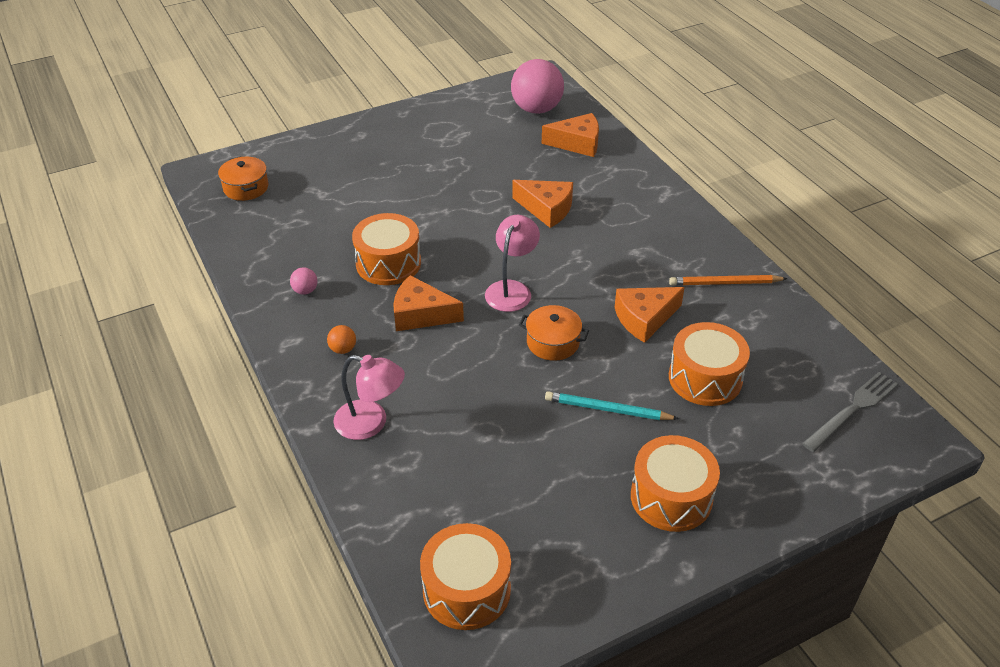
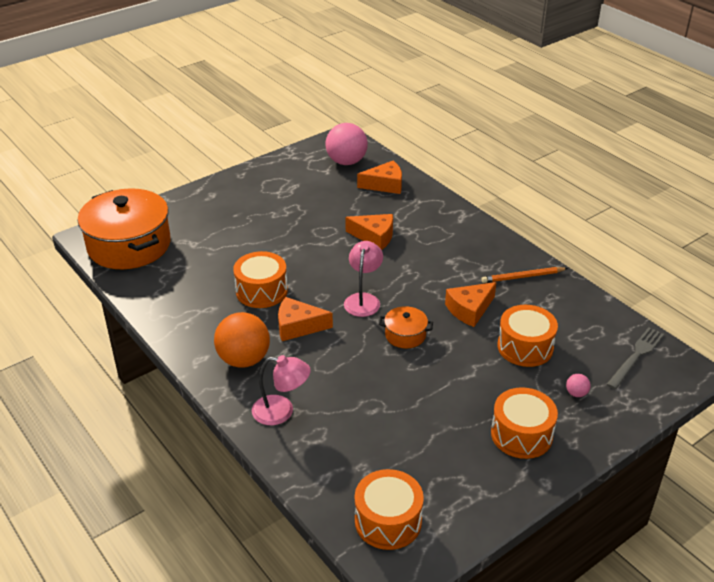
camera: 10 degrees left, 5 degrees down
(246, 188) = (129, 245): orange pot -> orange pot, size x2.26
(305, 291) = (201, 319): pink ball -> pink ball (576, 393)
(343, 349) = (244, 359): orange ball -> orange ball, size x2.40
(608, 409) = (459, 378): turquoise pencil -> none

